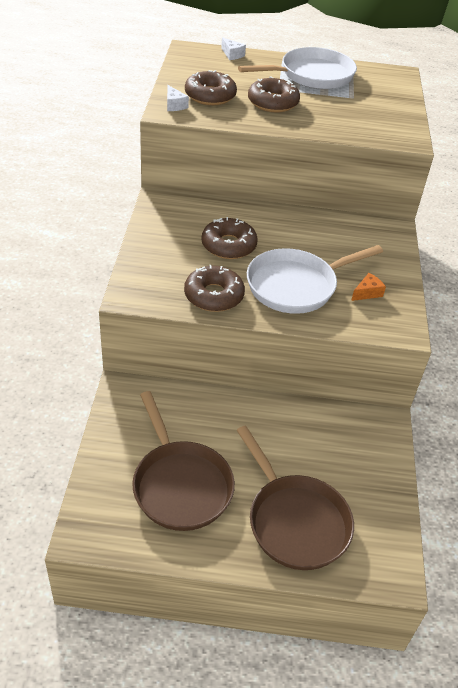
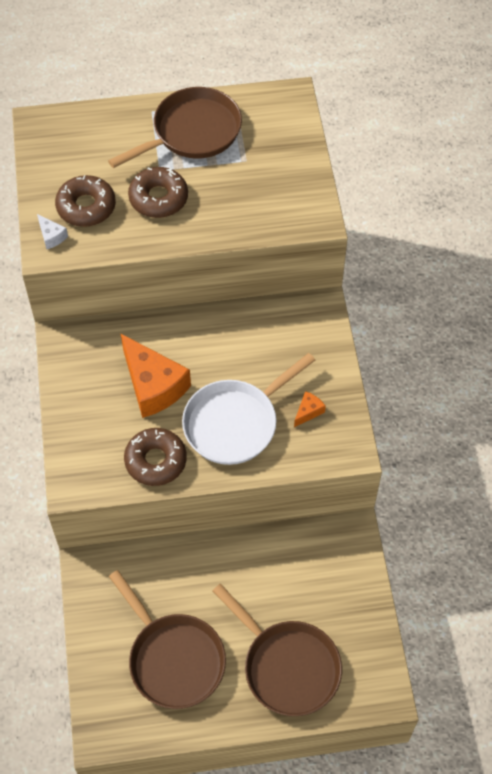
camera: 10 degrees left, 15 degrees up
(228, 245) = (153, 385): brown donut -> orange cheese
(232, 55) = (91, 119): white cheese -> none
(312, 75) = (192, 132): white pan -> brown pan

